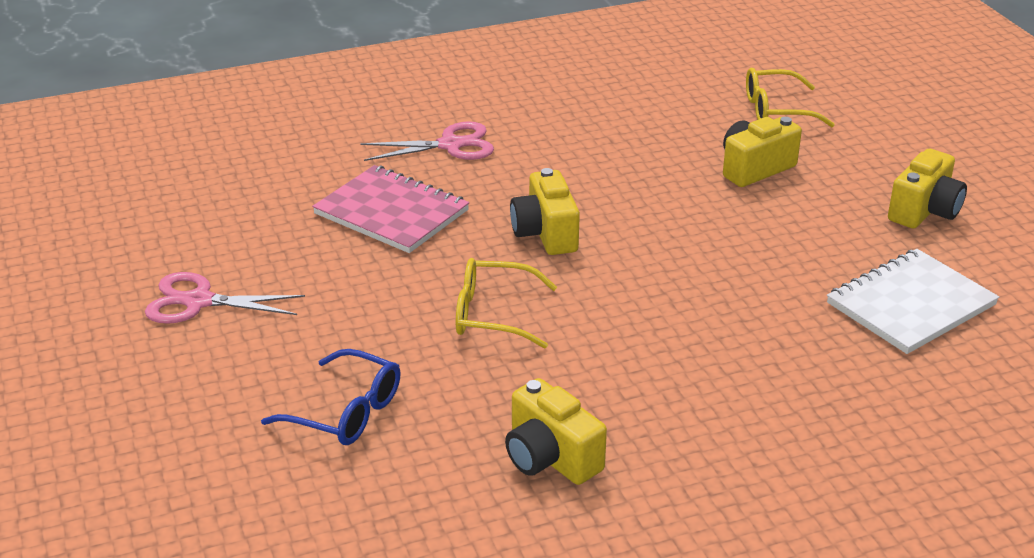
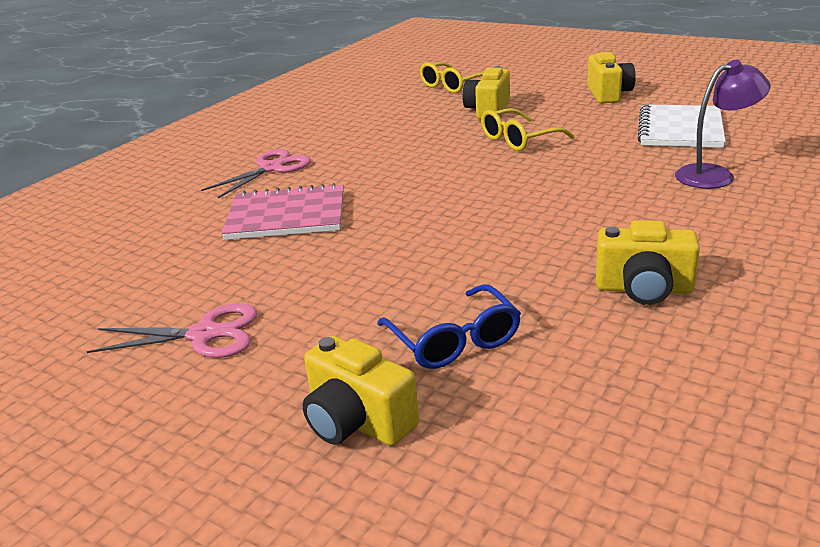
camera: 35 degrees left, 5 degrees down
(199, 301) = (204, 334): pink scissors -> pink scissors turned 150 degrees counterclockwise
(346, 412) = (454, 340): blue glasses -> blue glasses turned 75 degrees clockwise
(493, 314) = (459, 235): yellow glasses -> yellow glasses (519, 140)
(545, 233) = (418, 183): yellow camera -> yellow camera (357, 421)
(833, 381) = (714, 175): none -> purple lamp

